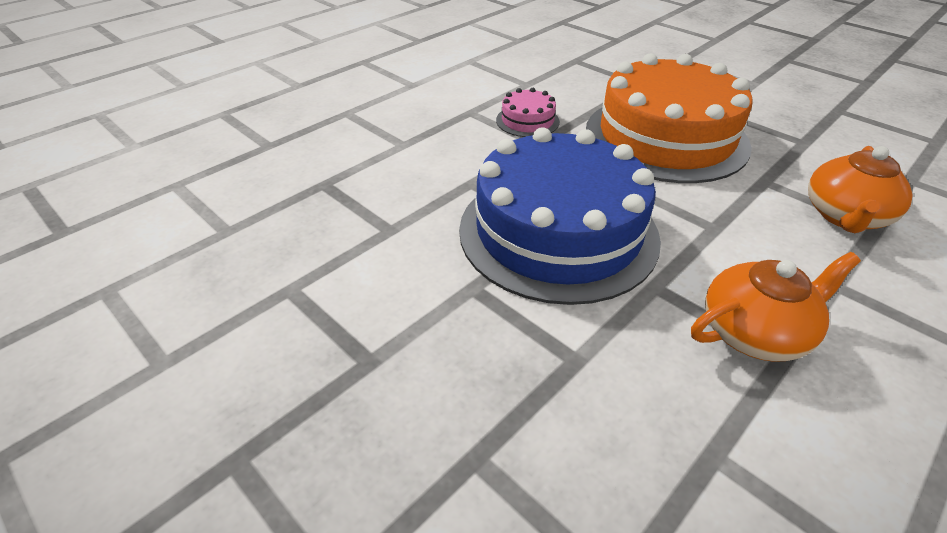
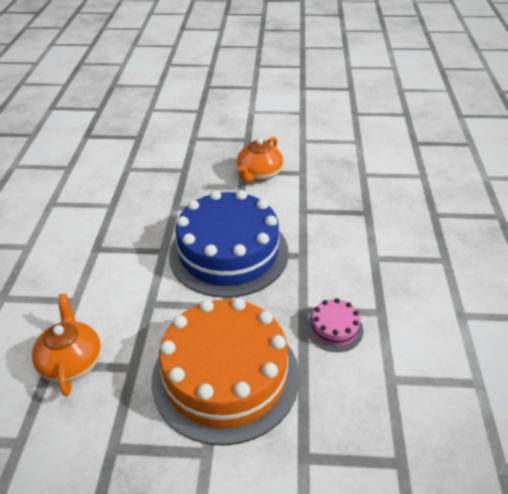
camera: 140 degrees right, 0 degrees up
(755, 332) = (110, 253): orange teapot -> orange teapot (259, 174)

